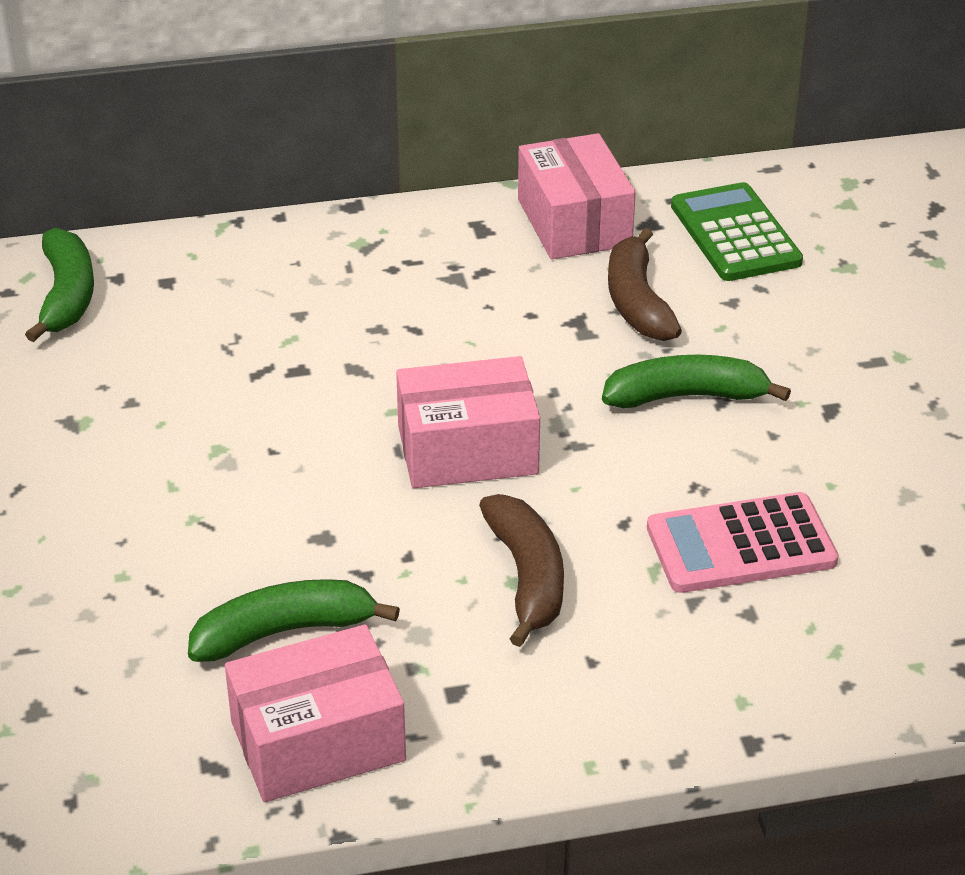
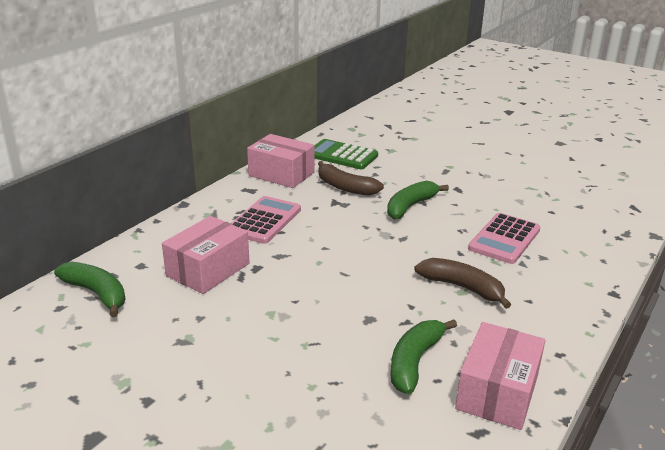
camera: 45 degrees left, 10 degrees down
(420, 297) = (264, 221): none -> pink calculator
(467, 450) = (369, 259): pink box -> pink box (208, 270)

